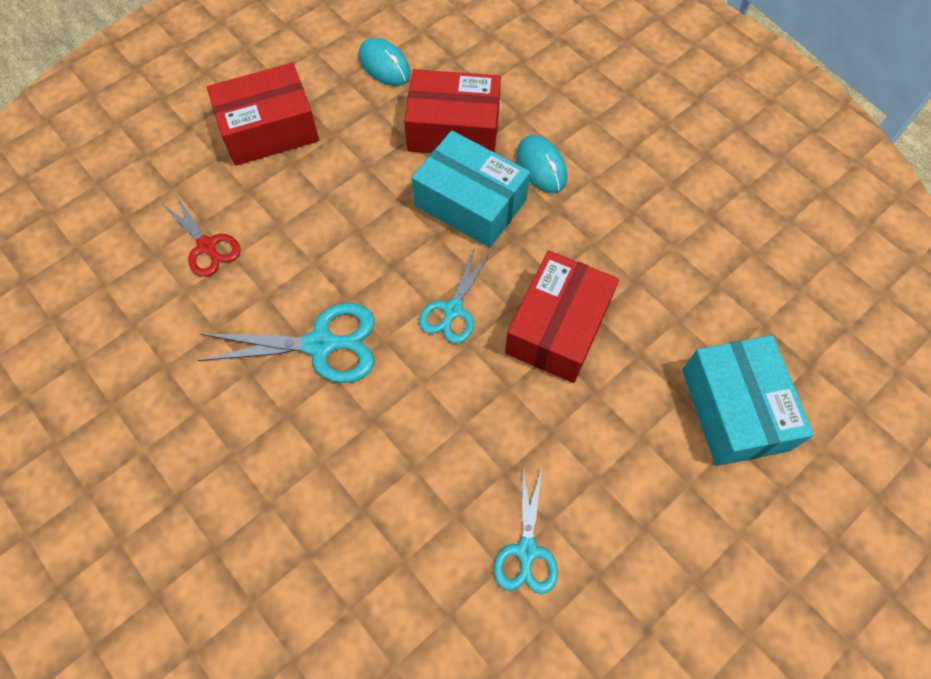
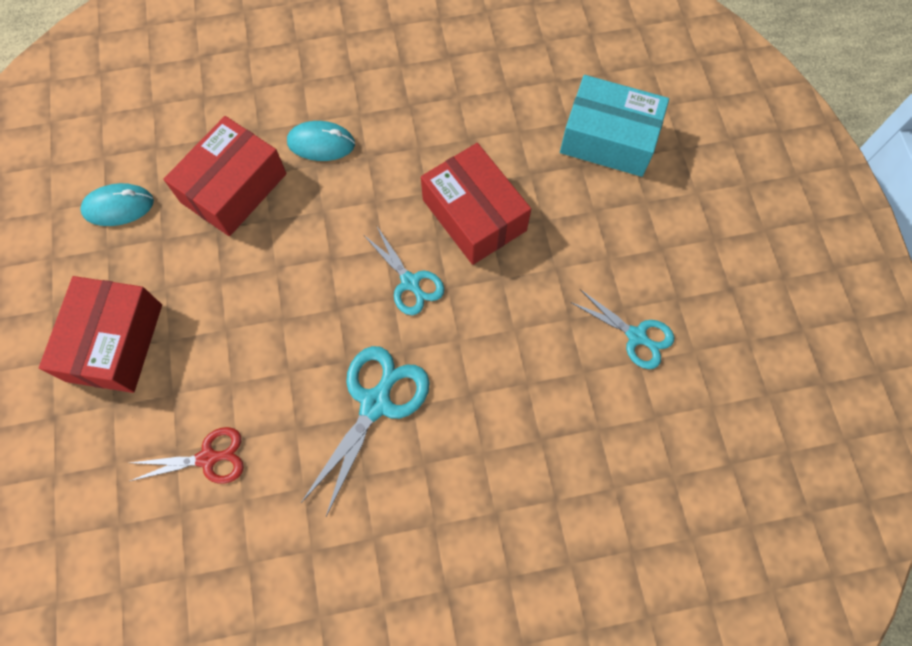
camera: 60 degrees left, 5 degrees up
(470, 203) = (318, 215): turquoise box -> none

